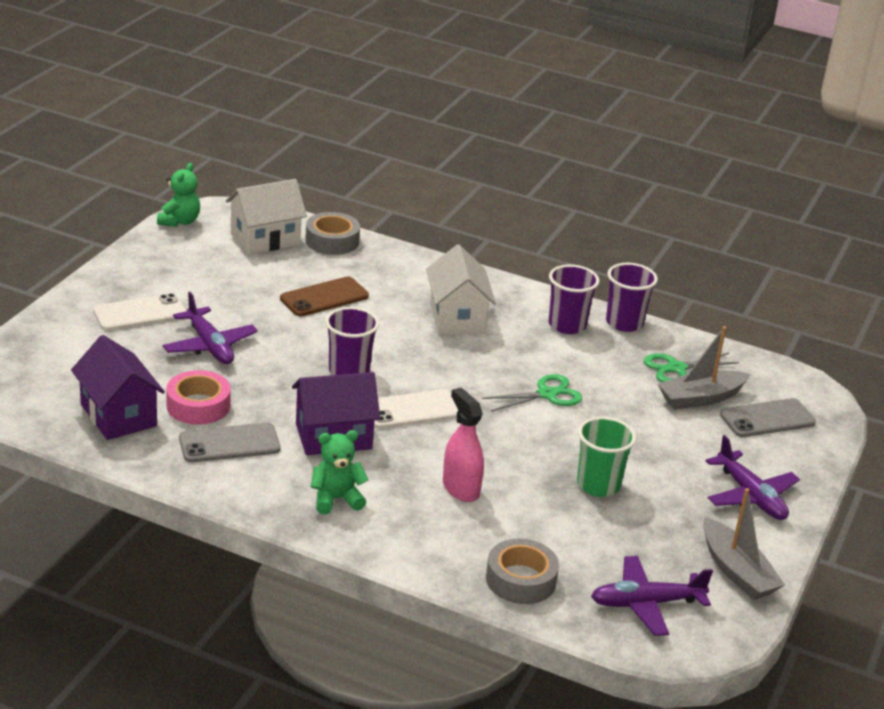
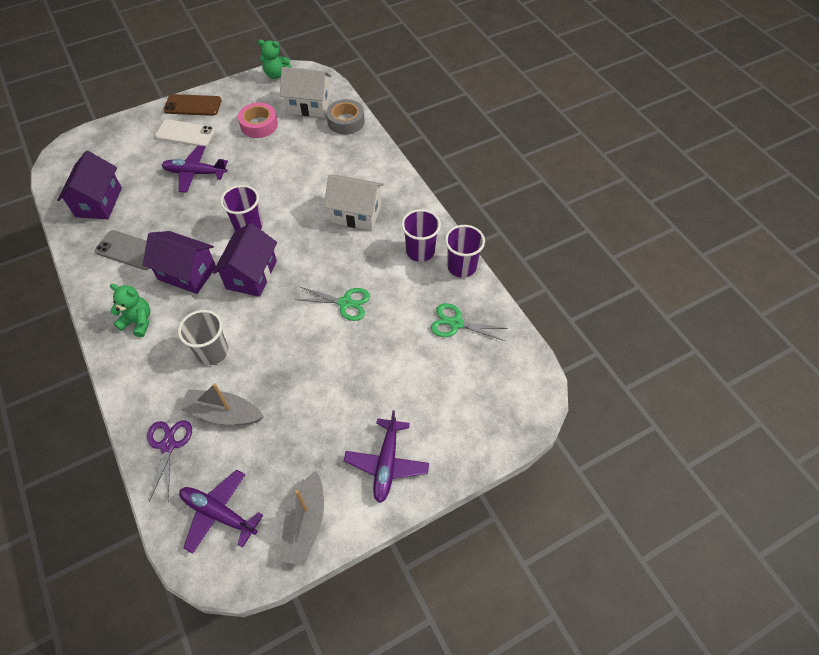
camera: 40 degrees right, 25 degrees up
(179, 221) = (276, 74): green teddy bear -> green teddy bear turned 45 degrees clockwise
(198, 405) = (143, 214): pink tape -> pink tape (259, 125)
(209, 346) = (195, 173): purple plane -> purple plane turned 90 degrees clockwise
(324, 297) = (295, 164): brown phone -> brown phone (193, 105)
(412, 410) = (251, 275): white phone -> purple house
(457, 318) = (356, 214): white house -> white house turned 75 degrees clockwise
(460, 488) = (212, 352): pink spray bottle -> grey cup
(521, 580) = (168, 445): grey tape -> purple scissors
(598, 485) = (296, 396): green cup -> none
(700, 398) = (444, 358): grey boat -> grey boat (223, 413)
(767, 419) = (473, 401): grey phone -> none

